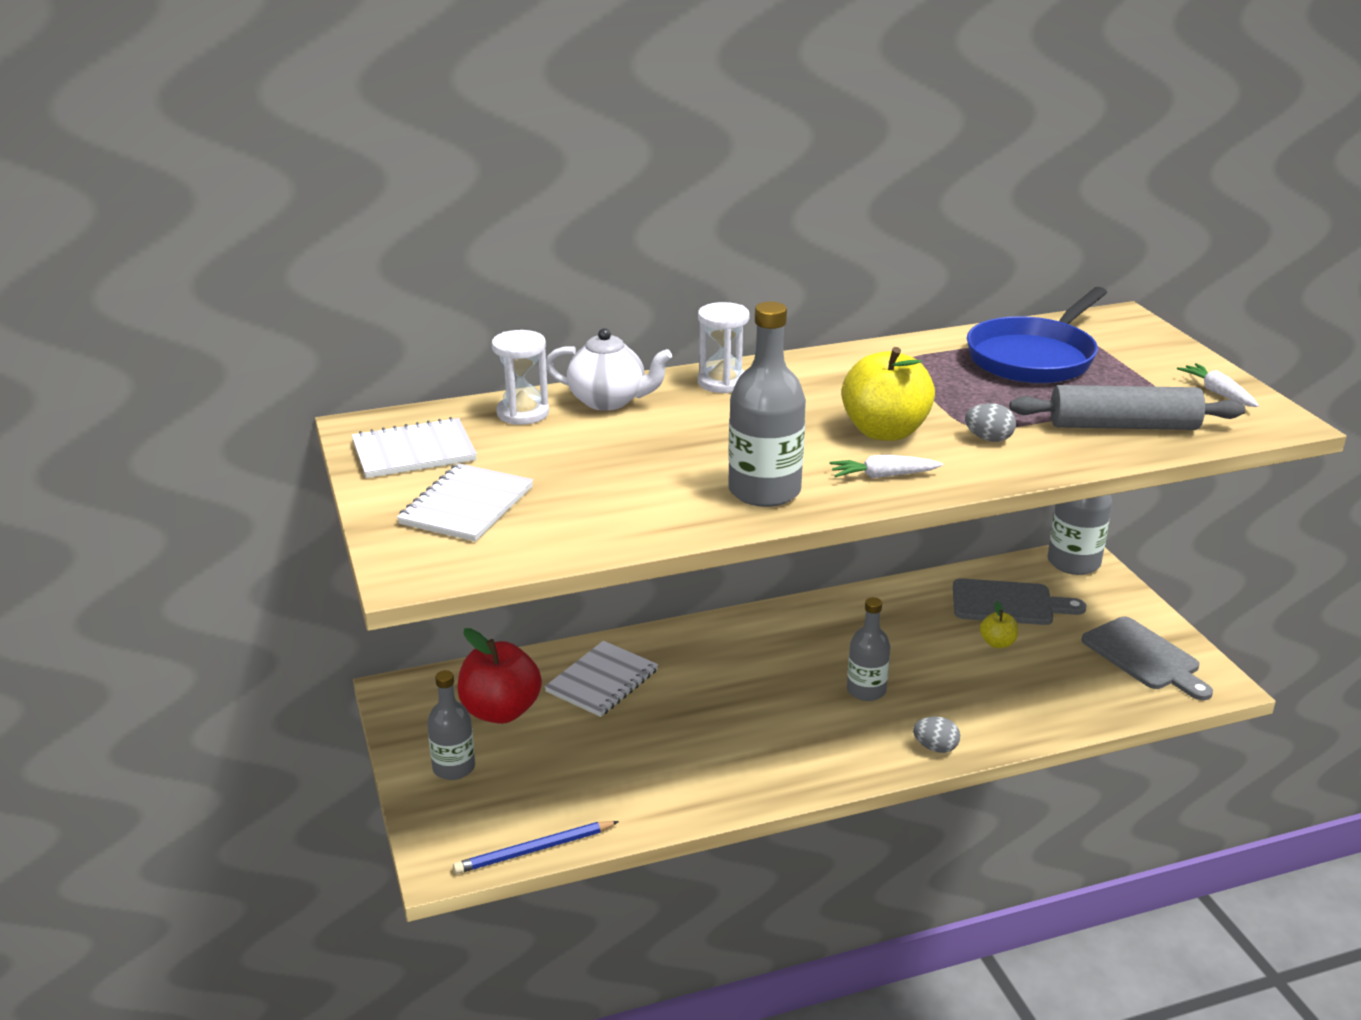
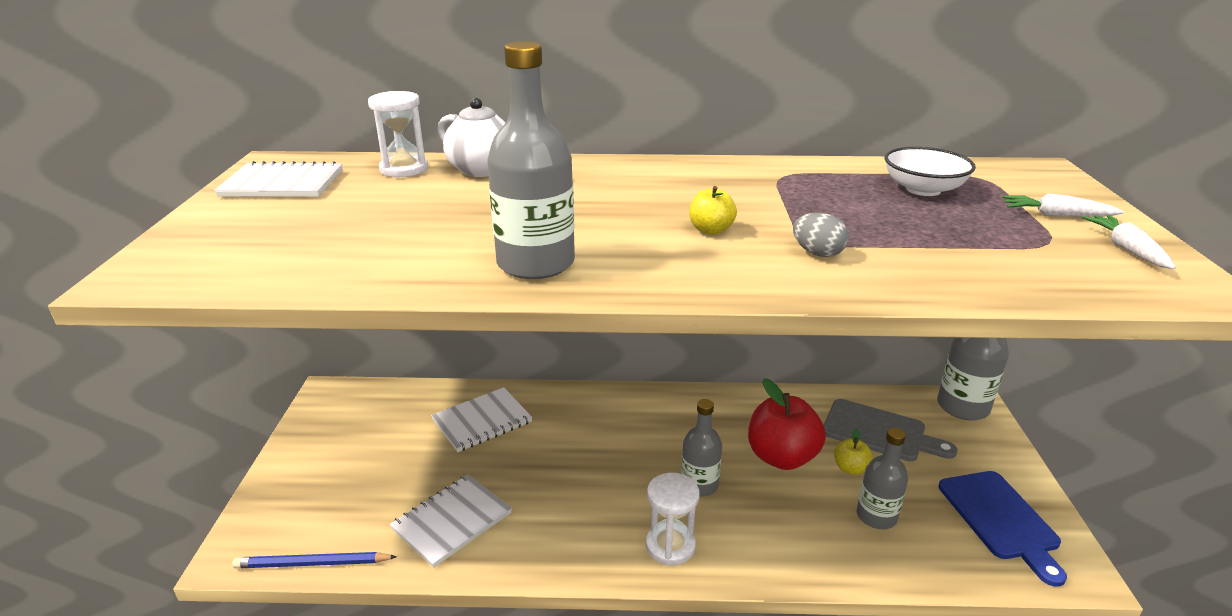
camera: 20 degrees right, 0 degrees up
(454, 768) = (314, 467): grey bottle -> grey bottle (876, 516)
(467, 505) = (261, 230): white notebook -> white notebook (452, 521)
(501, 711) = (387, 428): red apple -> red apple (781, 457)
(722, 382) = (597, 170): white hourglass -> white hourglass (670, 546)
(883, 476) = (671, 270): white carrot -> white carrot (1056, 215)
(884, 432) = (711, 230): yellow apple -> yellow apple, size x0.48
(935, 748) = (733, 562): grey egg -> none
(1034, 357) = (923, 189): blue pan -> white bowl
(1123, 426) = (987, 264): grey rolling pin -> none
(1144, 657) = (1001, 519): grey cutting board -> blue cutting board

